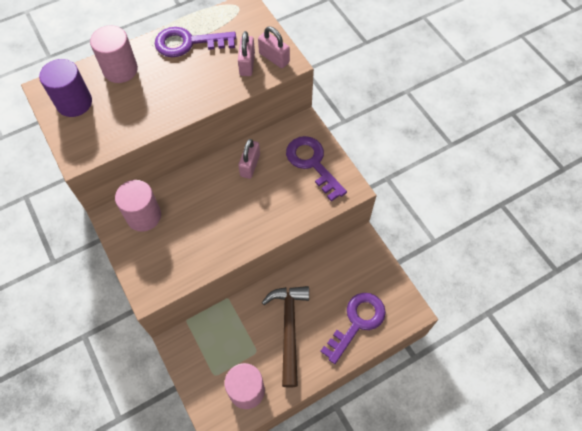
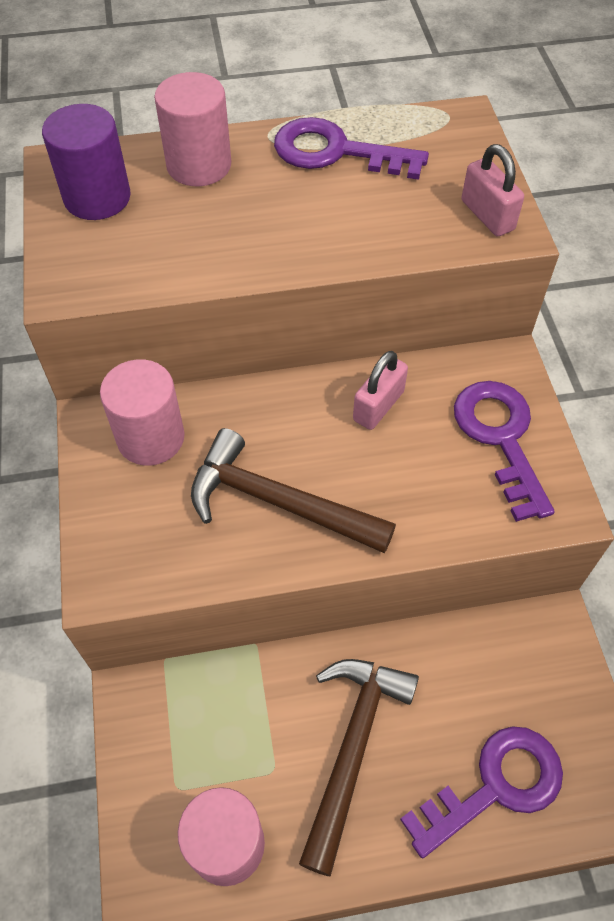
camera: 20 degrees right, 5 degrees down
(218, 228) = (278, 502): none -> brown hammer
(247, 64) = (432, 213): pink padlock -> none

